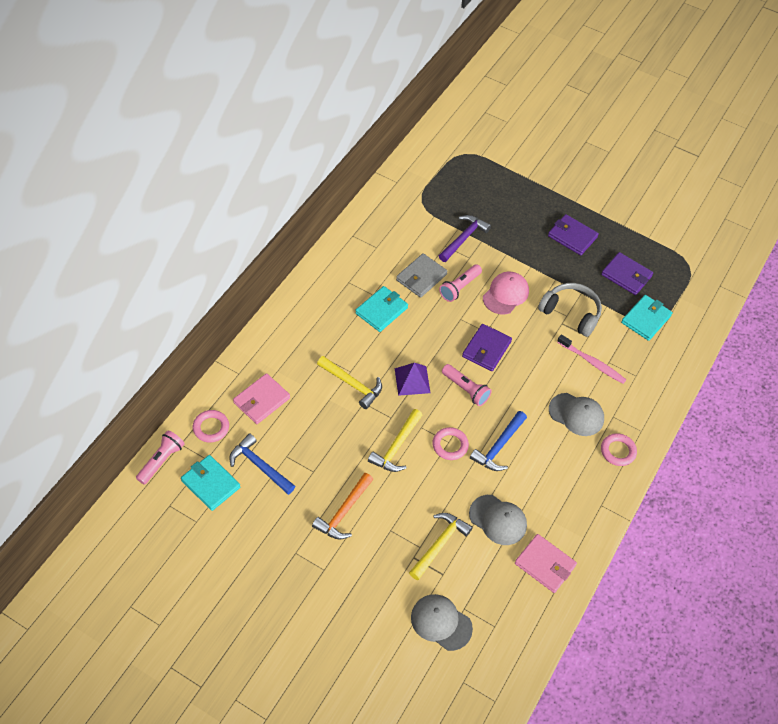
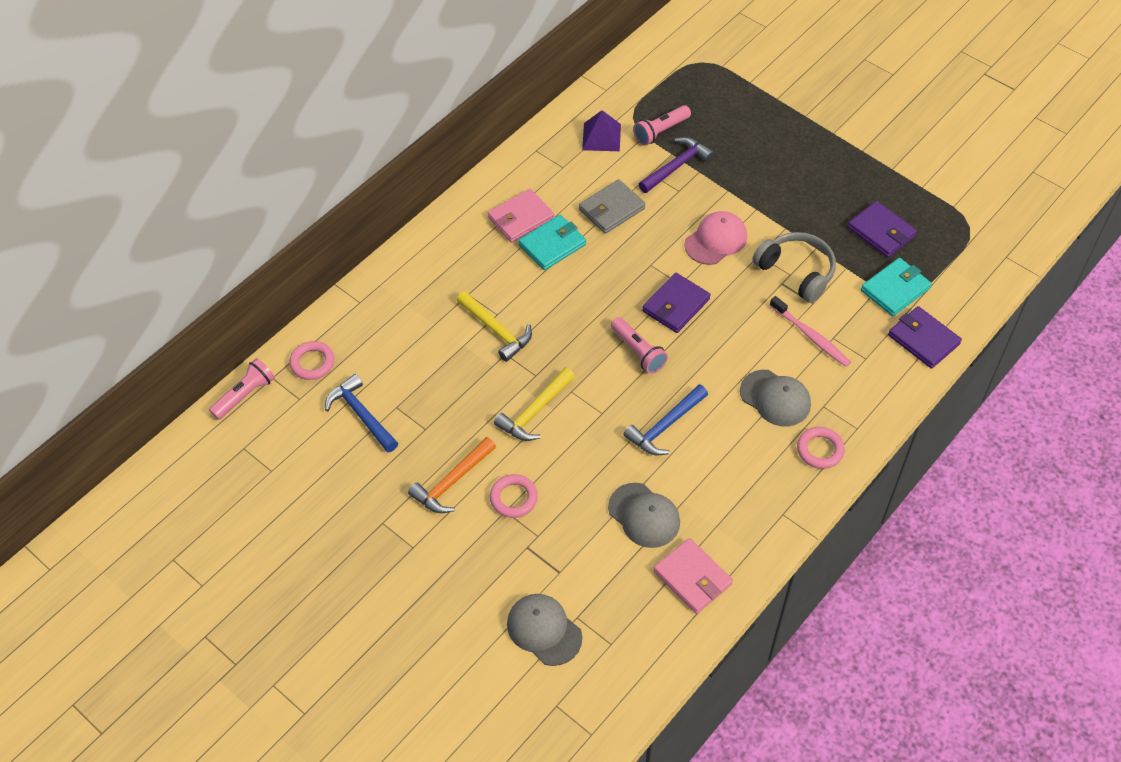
camera: 15 degrees right, 0 degrees up
(211, 484) = (298, 429): turquoise wallet -> none
(261, 400) = (380, 337): pink wallet -> pink wallet (521, 218)
(412, 380) = (572, 333): purple pyramid -> purple pyramid (601, 137)
(440, 544) = (563, 535): yellow hammer -> none
(450, 445) = (603, 417): pink ring -> pink ring (514, 498)
(459, 287) = (658, 226): pink flashlight -> pink flashlight (660, 131)
(572, 236) = (819, 176): purple wallet -> purple wallet (923, 340)

